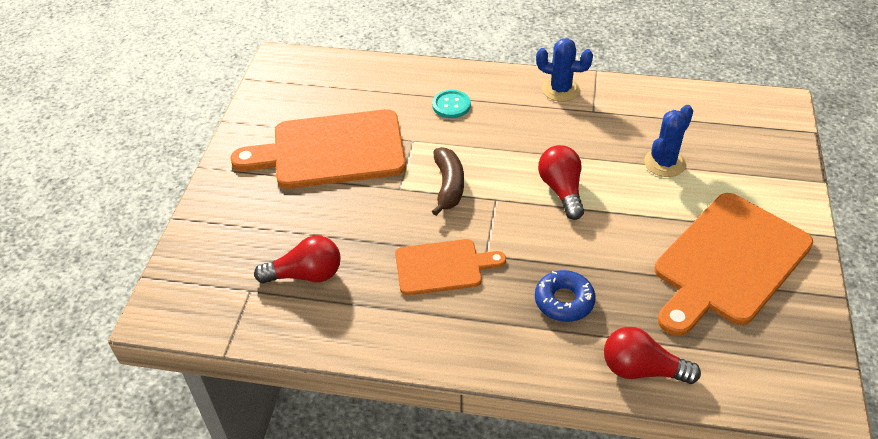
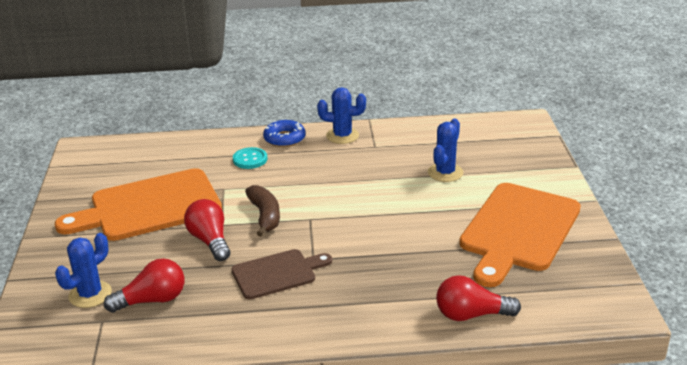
camera: 15 degrees left, 15 degrees down
(246, 254) = (90, 294): none -> blue cactus
(443, 267) = (277, 273): orange cutting board -> brown cutting board
(562, 190) = (365, 204): red light bulb -> red light bulb (210, 241)
(564, 301) = (391, 279): blue donut -> blue donut (284, 138)

